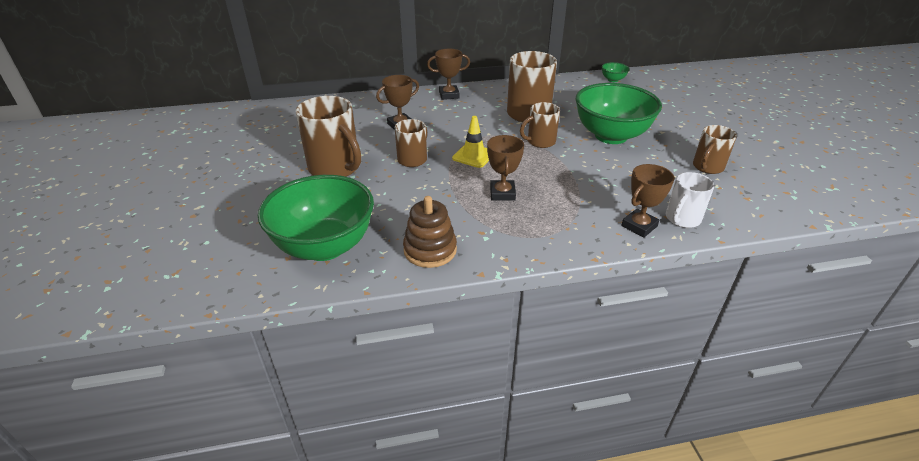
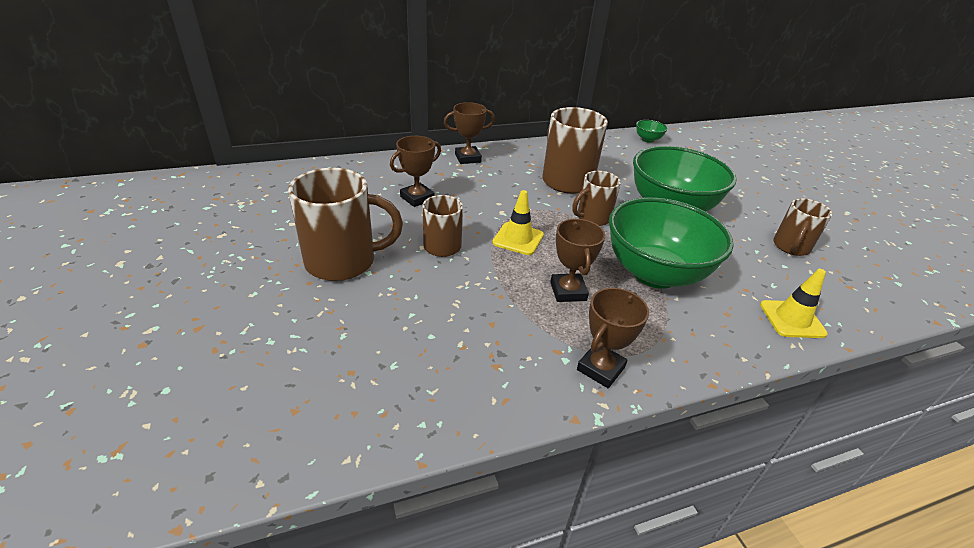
camera: 10 degrees left, 0 degrees up
(325, 246) = (347, 387): green bowl -> green bowl (654, 273)
(336, 168) = (343, 261): brown mug -> brown mug turned 45 degrees counterclockwise
(430, 250) = (496, 384): brown stacking toy -> none
(639, 226) = (747, 332): brown trophy -> brown trophy (600, 368)
(682, 219) = (792, 319): white mug -> yellow traffic cone

